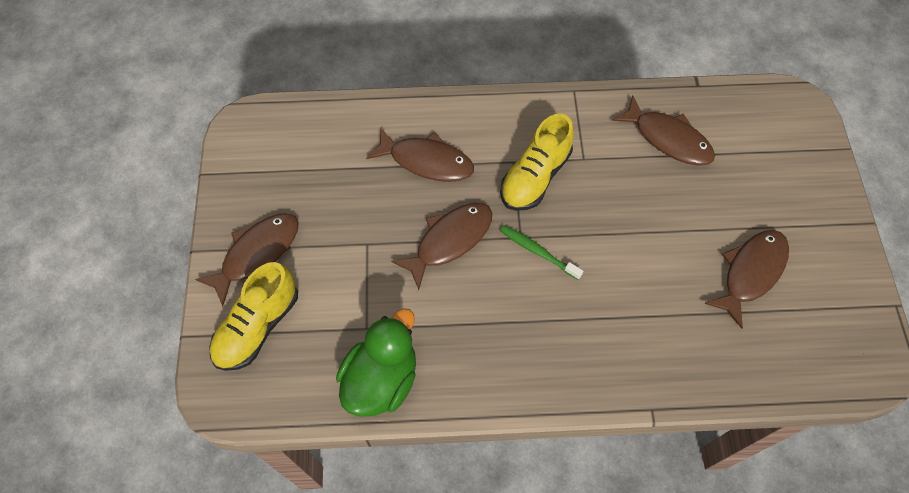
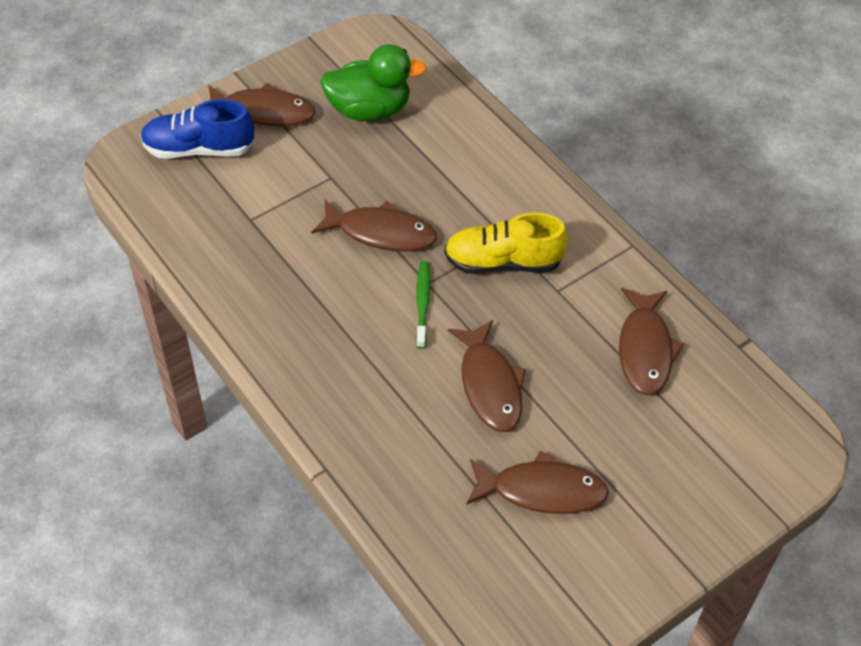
camera: 55 degrees right, 10 degrees down
(258, 326) = (199, 149): yellow shoe -> blue shoe
(381, 379) = (211, 254): green duck -> green duck (369, 110)
(426, 161) = (450, 174): brown fish -> brown fish (489, 385)

